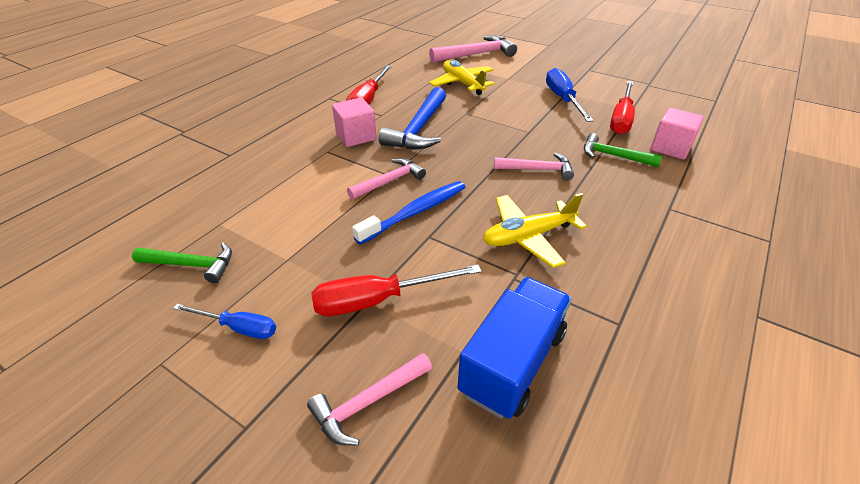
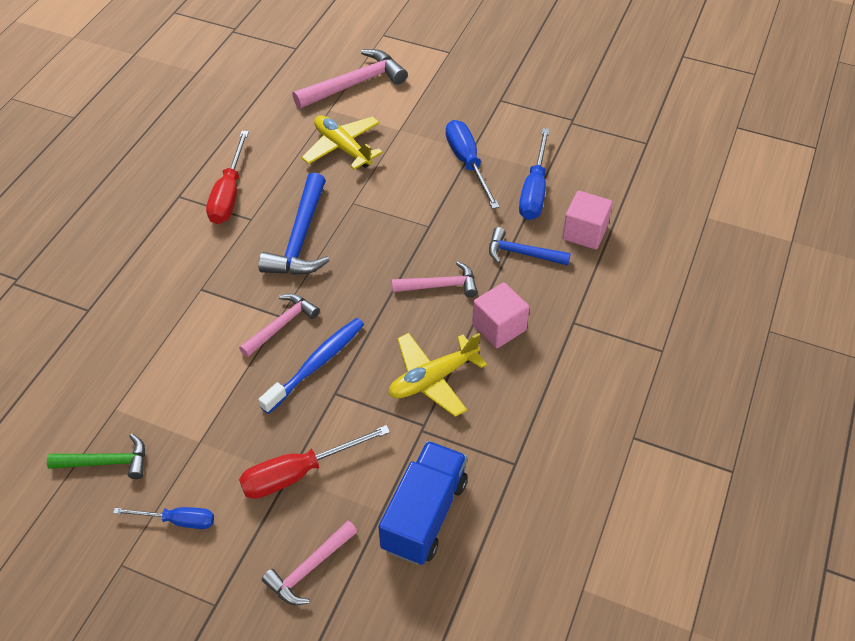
camera: 10 degrees left, 10 degrees up
(356, 136) = (229, 260): pink cube -> pink cube (499, 327)
(614, 156) = (522, 253): green hammer -> blue hammer
(621, 119) = (534, 190): red screwdriver -> blue screwdriver

